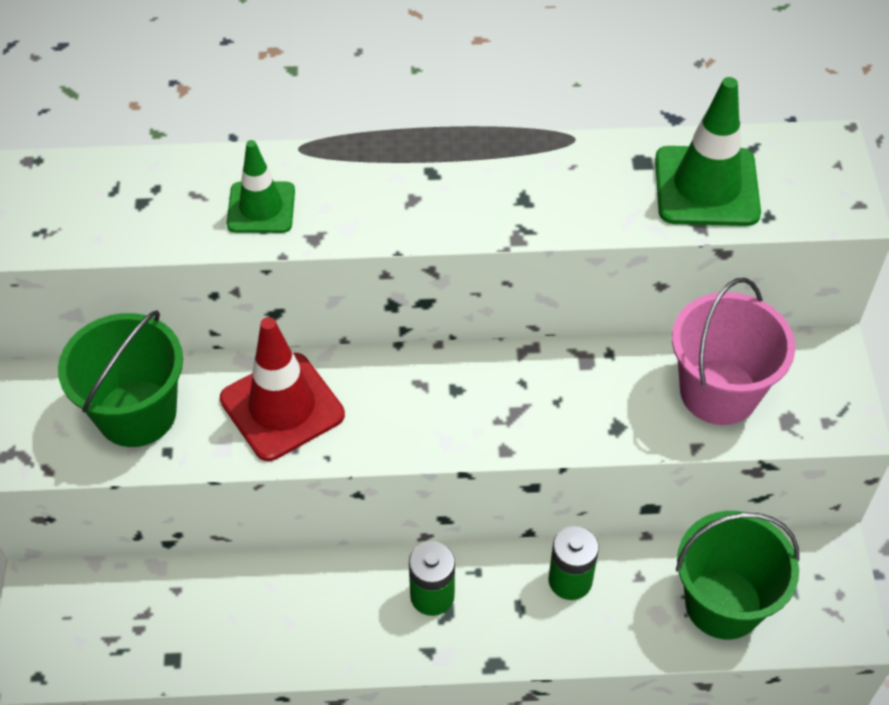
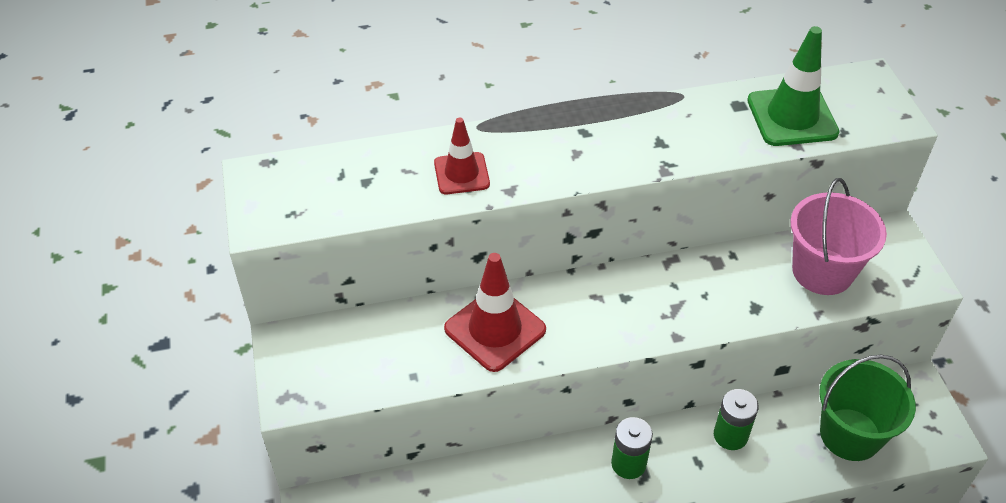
camera: 10 degrees left, 5 degrees down
(136, 413) = (380, 350): green bucket -> none
(261, 208) = (461, 173): green traffic cone -> red traffic cone

